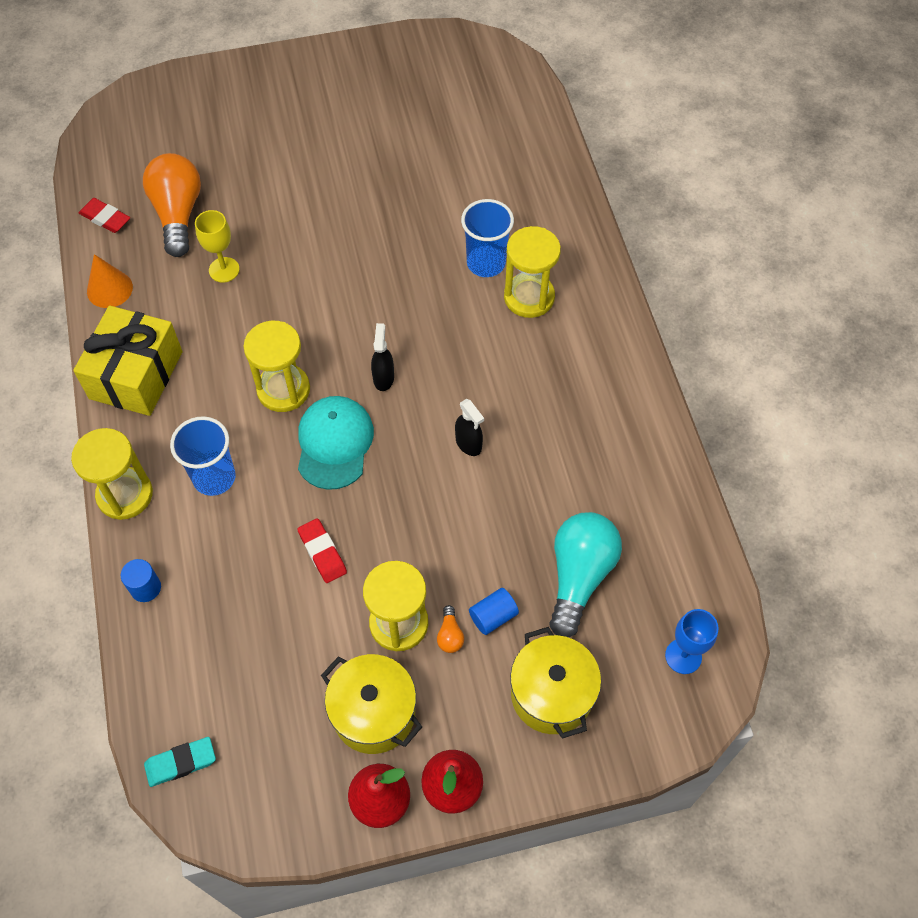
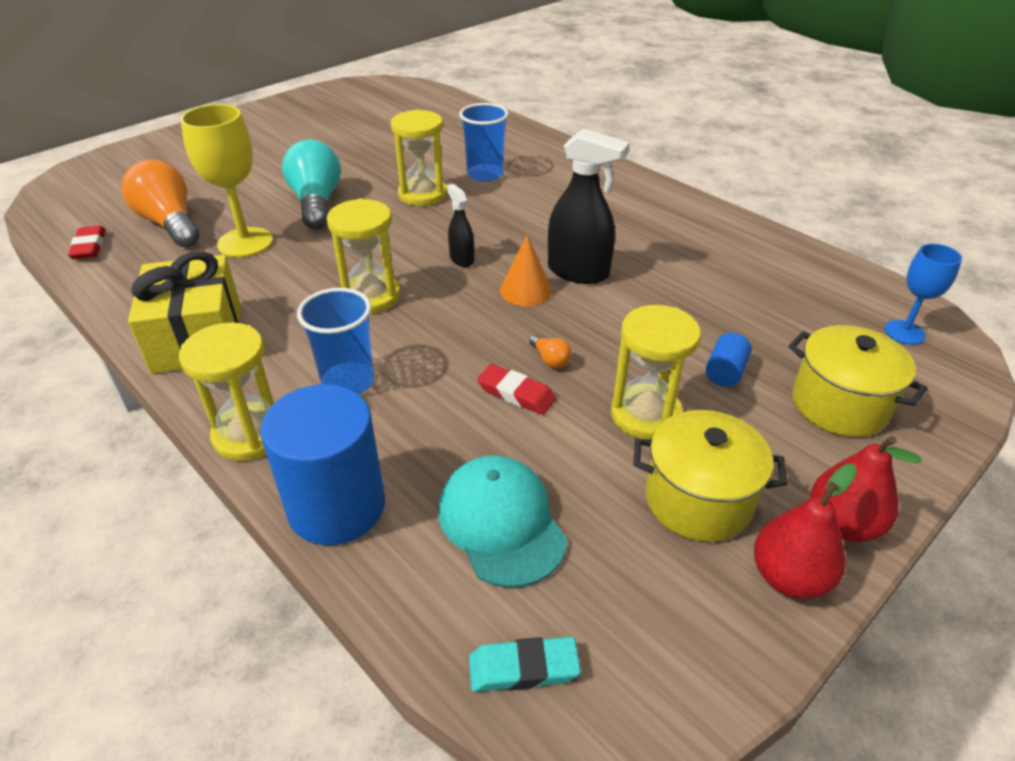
camera: 30 degrees left, 20 degrees down
(105, 218) = (89, 246): red eraser -> red eraser turned 75 degrees clockwise
(109, 289) = (124, 289): orange cone -> orange cone (525, 290)
(145, 588) = (337, 506): blue cylinder -> blue cylinder, size x2.29
(181, 763) = (523, 668): turquoise eraser -> turquoise eraser turned 45 degrees clockwise
(224, 270) = (245, 242): yellow goblet -> yellow goblet, size x1.65
(334, 443) = (455, 314): turquoise cap -> turquoise cap (501, 522)
(450, 635) = (702, 403): orange light bulb -> orange light bulb (550, 359)
(468, 444) = (578, 272): black spray bottle -> black spray bottle, size x1.85
(529, 297) = (538, 181): yellow hourglass -> yellow hourglass (422, 194)
(579, 576) = (763, 317): turquoise light bulb -> turquoise light bulb (316, 203)

